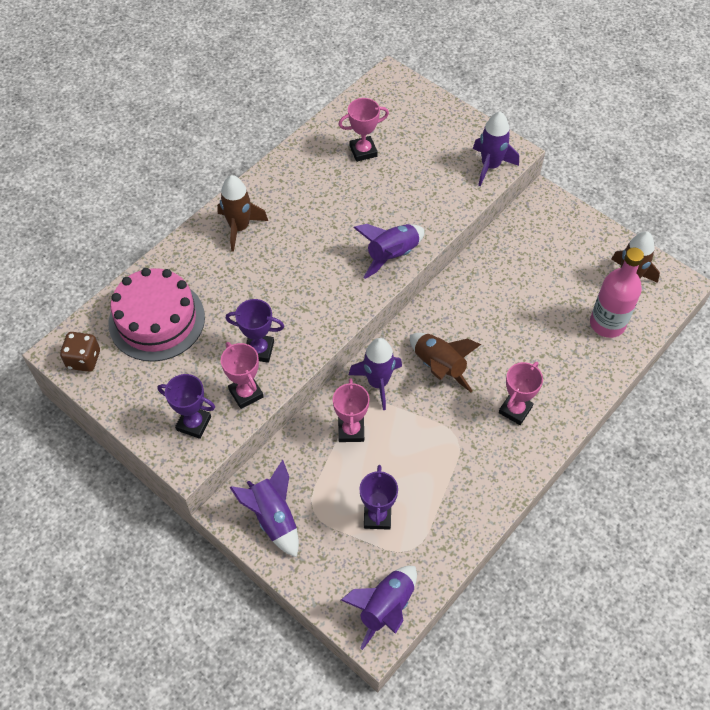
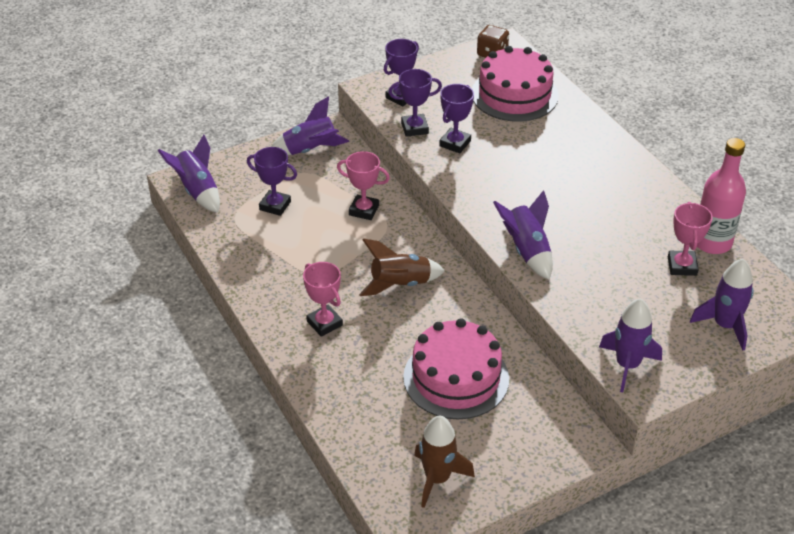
camera: 110 degrees right, 15 degrees down
(239, 227) = (602, 158): brown rocket -> none
(246, 393) = (414, 128): pink trophy -> purple trophy
(378, 383) = (403, 239): purple rocket -> purple rocket (724, 326)
(525, 295) = (456, 378): none -> pink cake
(607, 324) = (387, 435): pink bottle -> pink bottle (712, 242)

